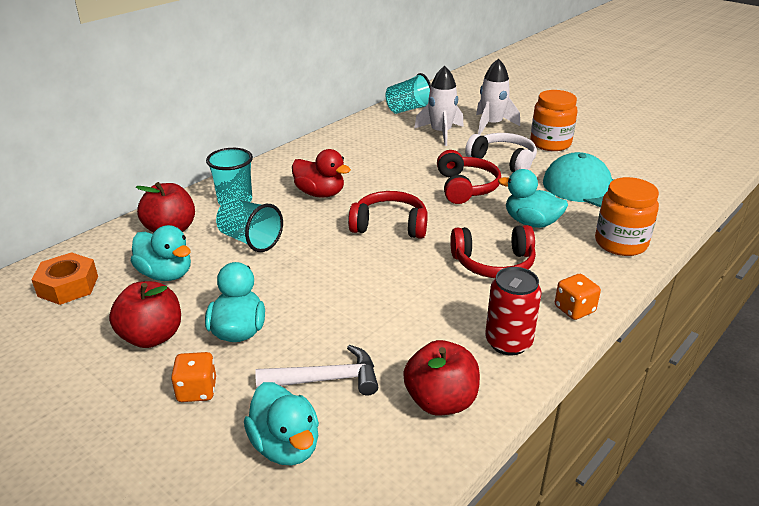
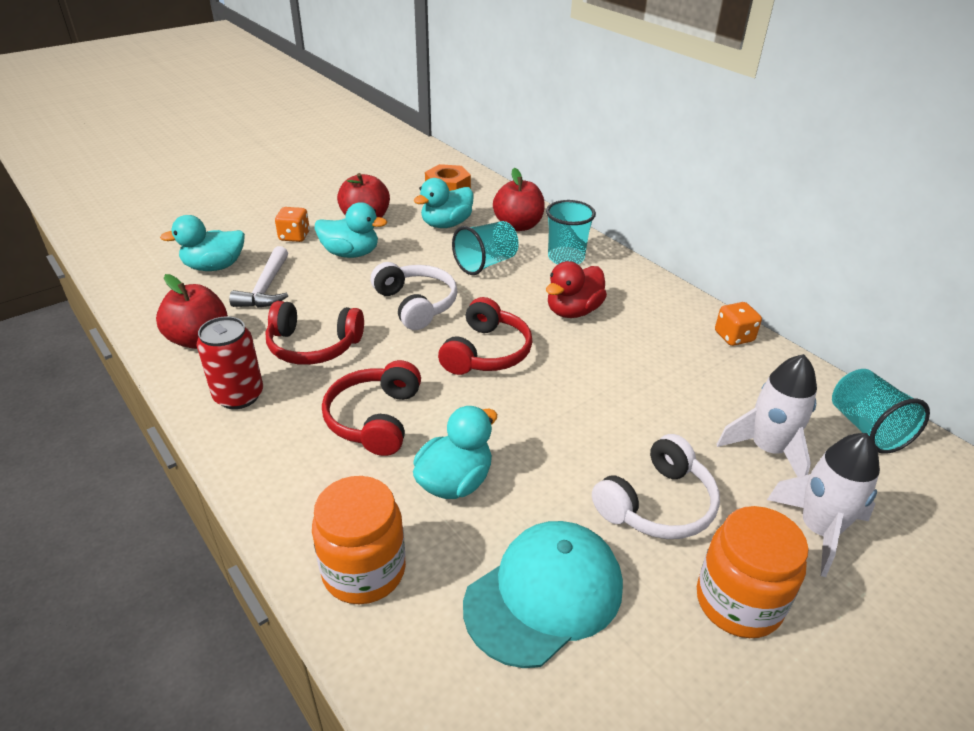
camera: 100 degrees right, 5 degrees up
(331, 269) = (416, 304): none -> white headphones
(466, 187) = (570, 437): red headphones -> red headphones (313, 346)
(574, 309) = (255, 463): orange dice -> orange dice (734, 337)

